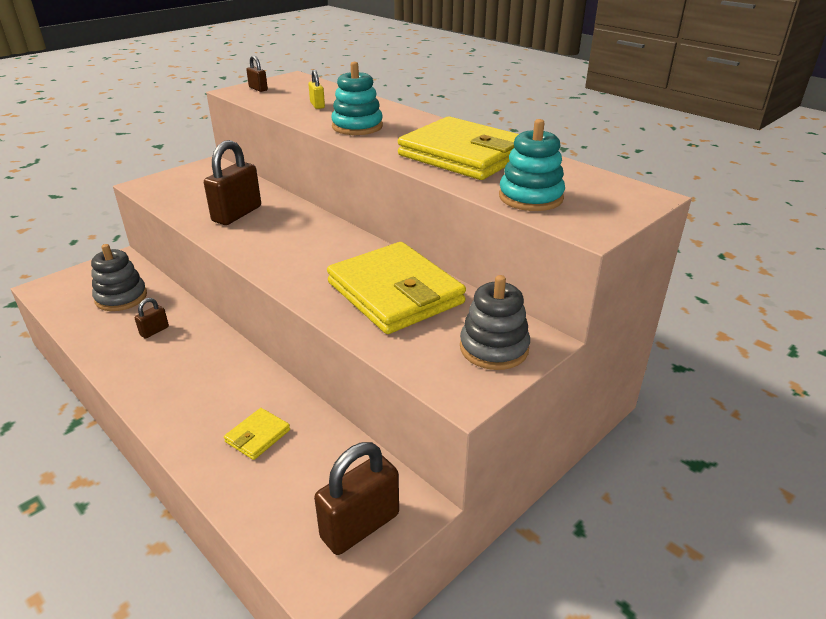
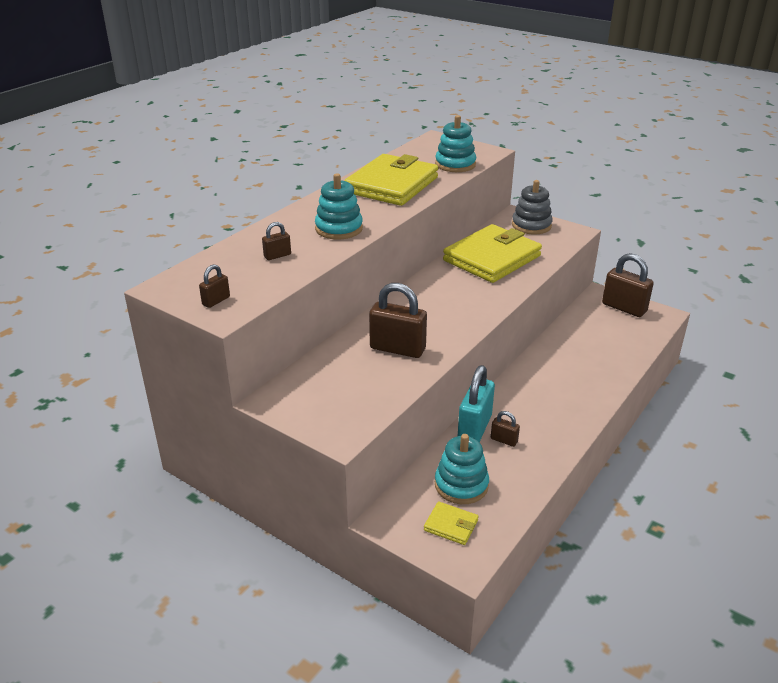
camera: 100 degrees left, 0 degrees up
(121, 297) = (461, 485): grey stacking toy -> turquoise stacking toy
(185, 316) = (474, 428): none -> turquoise padlock
(257, 436) = (586, 354): yellow wallet -> yellow wallet (451, 525)
(317, 105) = (277, 256): yellow padlock -> brown padlock

